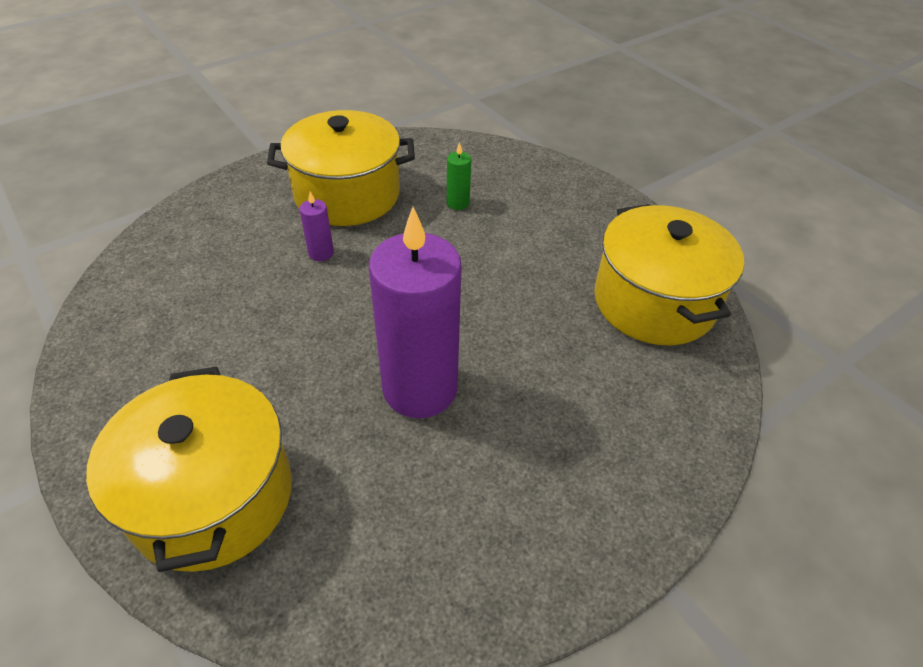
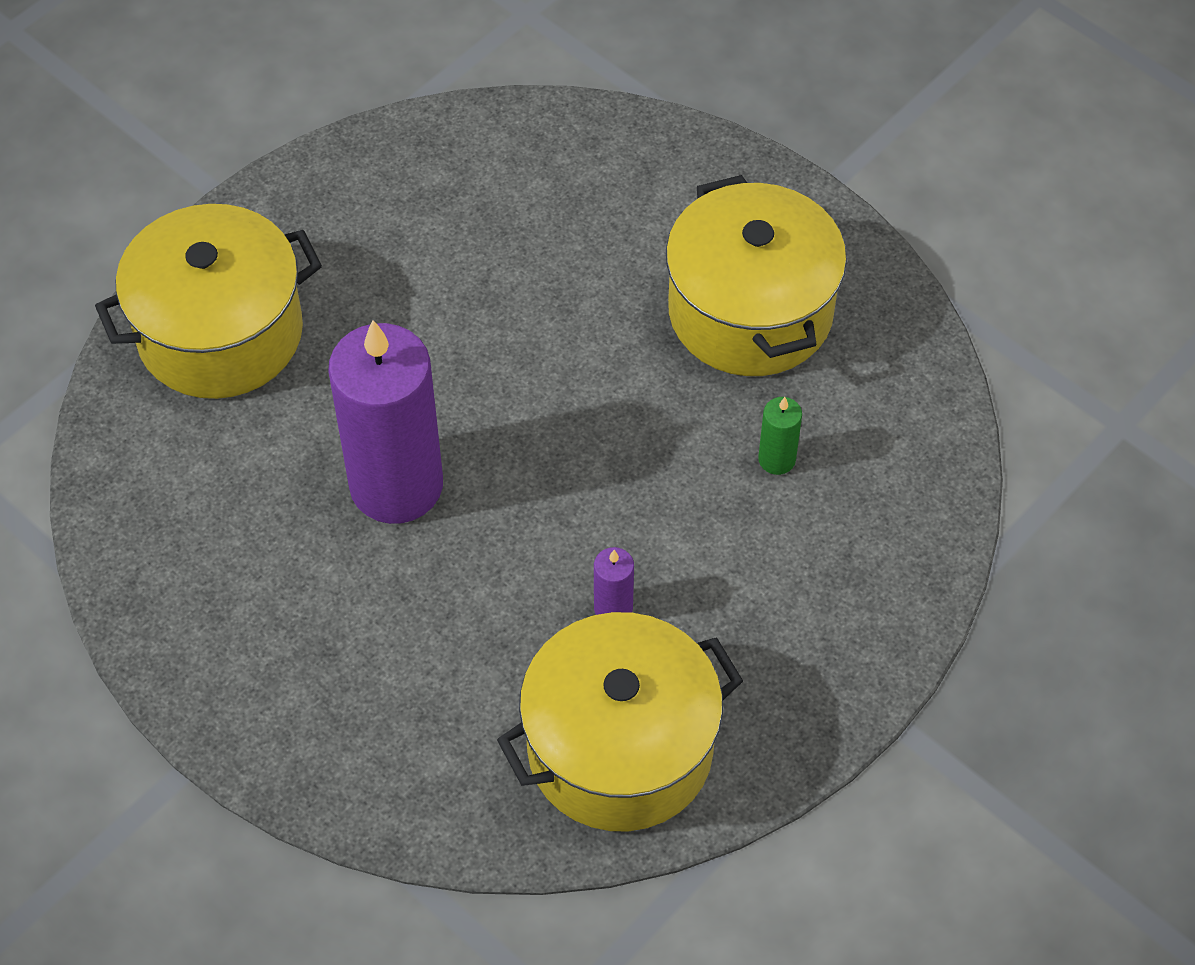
camera: 80 degrees right, 10 degrees up
(321, 253) = (610, 317): purple candle -> purple candle (613, 608)

